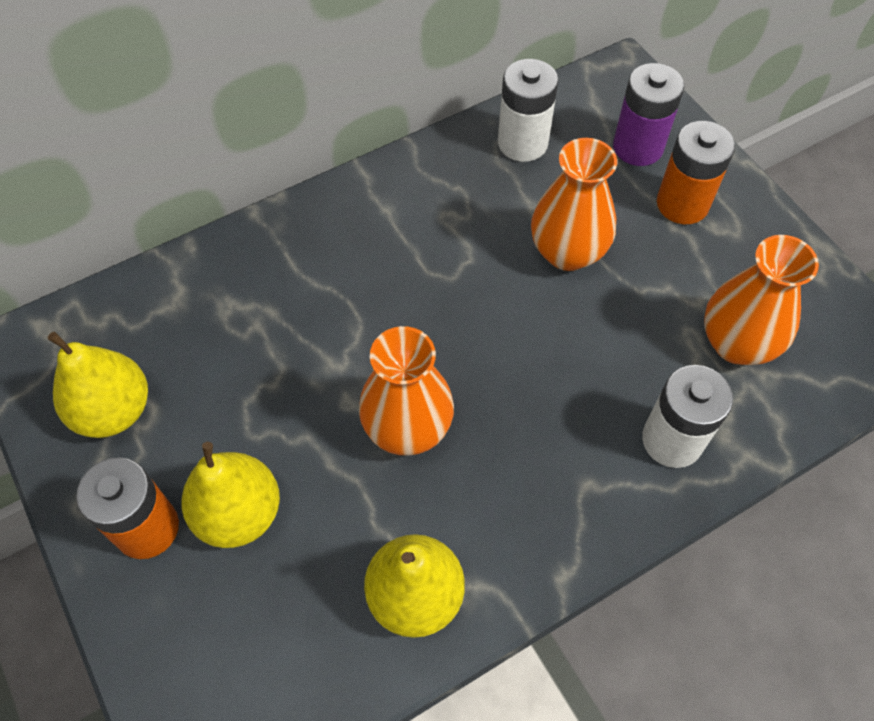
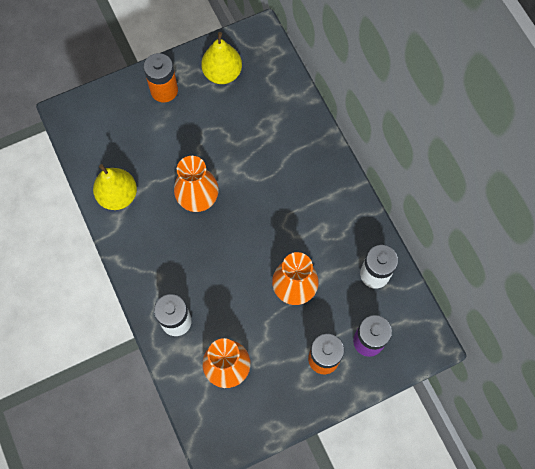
camera: 95 degrees right, 10 degrees up
(239, 513) = (166, 126): yellow pear -> none

